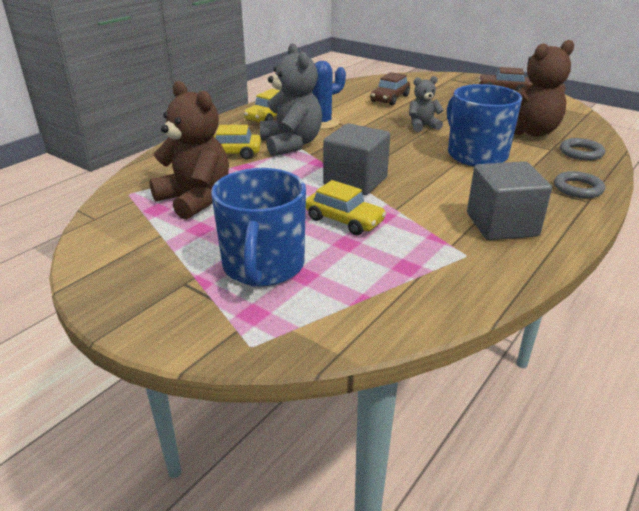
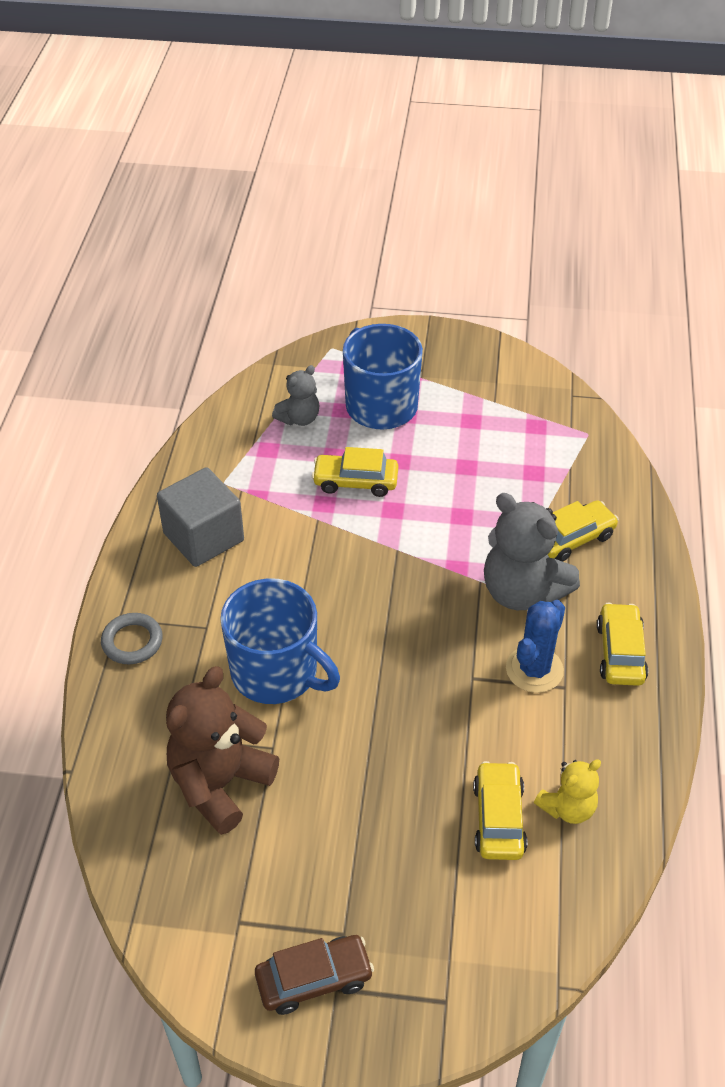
camera: 150 degrees right, 15 degrees up
(195, 199) = (517, 452): brown teddy bear -> none
(355, 94) = (567, 808): none -> yellow teddy bear
(355, 181) = (388, 548): grey cube -> none
(390, 99) = (498, 818): brown car -> yellow car
(422, 126) = (386, 729): grey teddy bear -> grey teddy bear (299, 418)
(581, 153) = (134, 744): grey ring -> none

